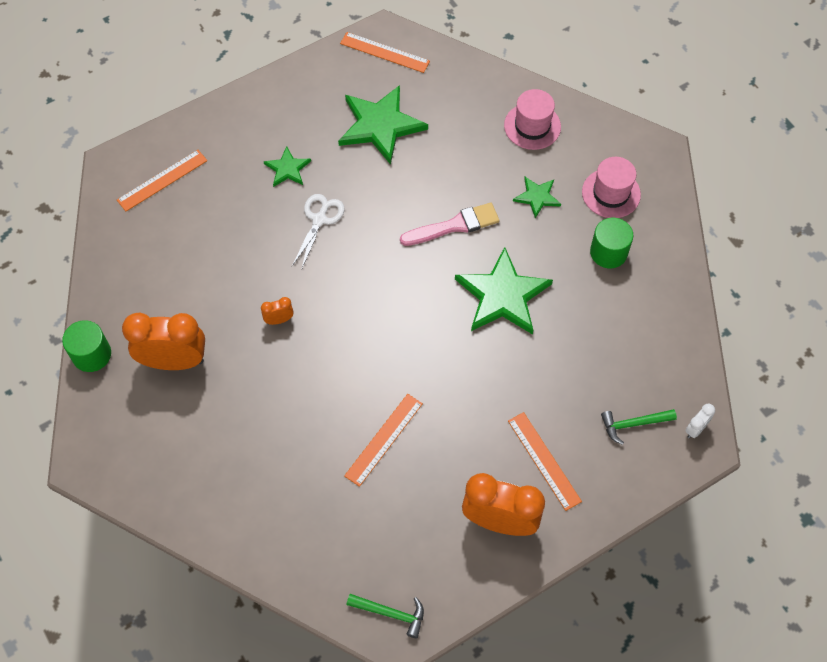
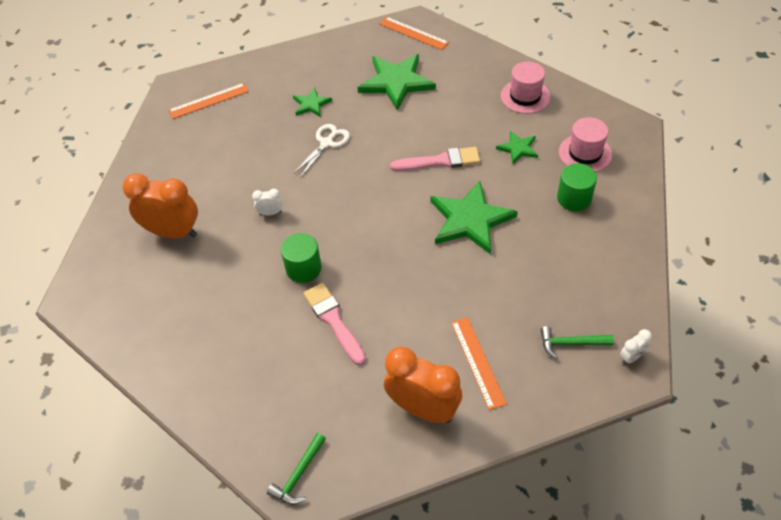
camera: 15 degrees right, 10 degrees down
(91, 354) = (108, 218): green cylinder -> green cylinder (303, 268)
(279, 320) = (270, 213): orange clock -> white clock
(384, 439) = (334, 321): orange ruler -> pink brush
(391, 613) = (298, 475): green hammer -> green hammer turned 90 degrees clockwise

